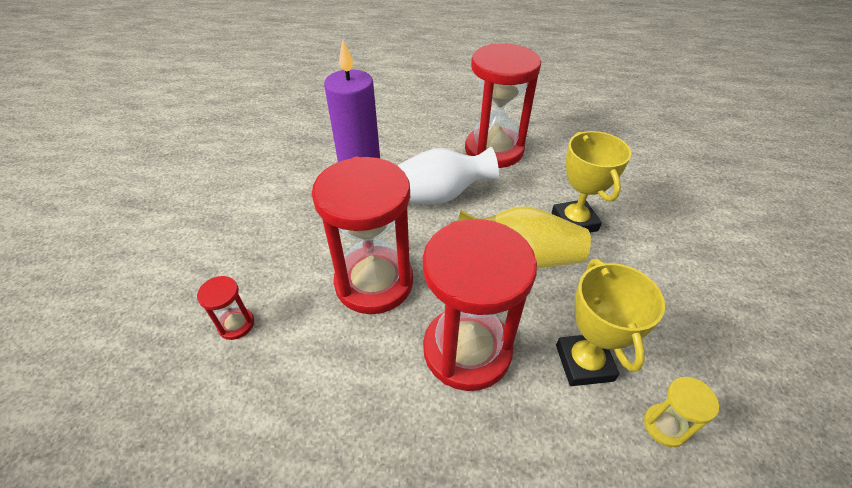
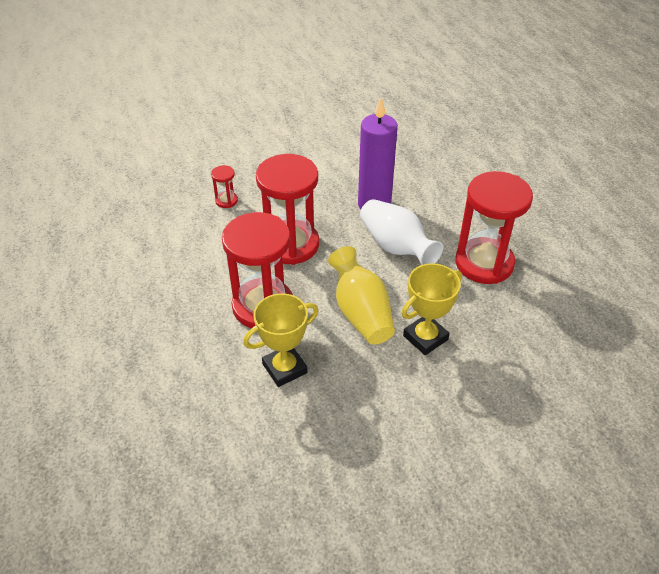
camera: 65 degrees right, 0 degrees up
(665, 426) = (257, 419): yellow hourglass -> none

